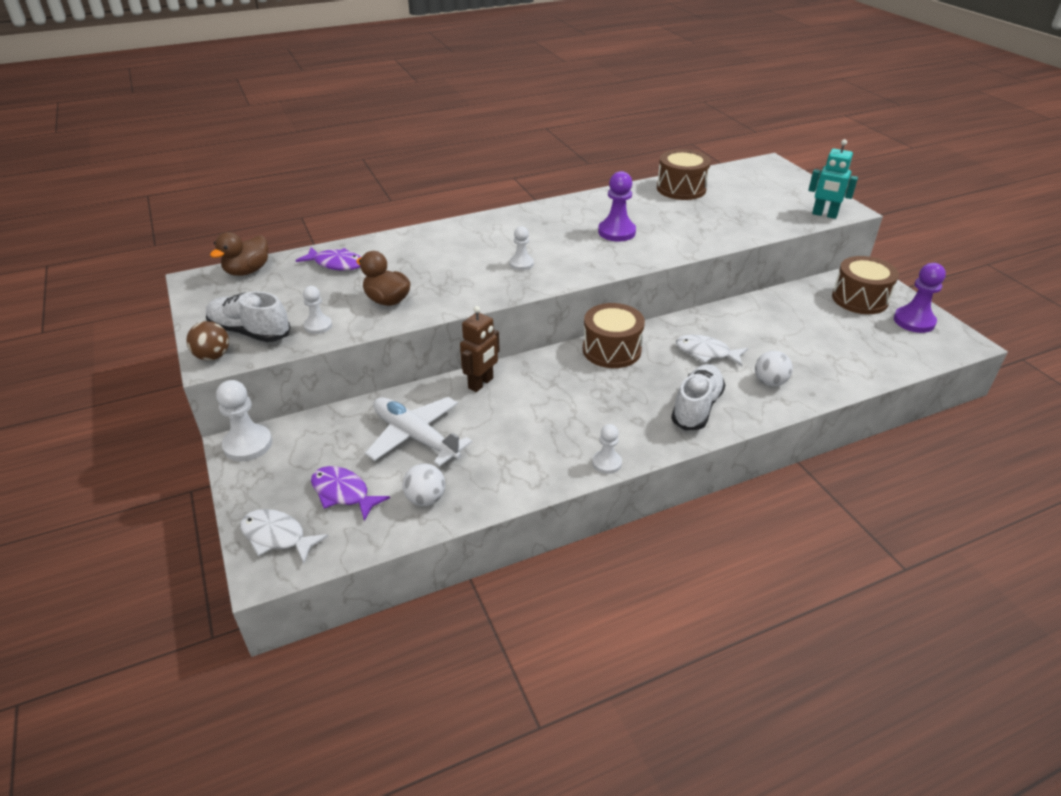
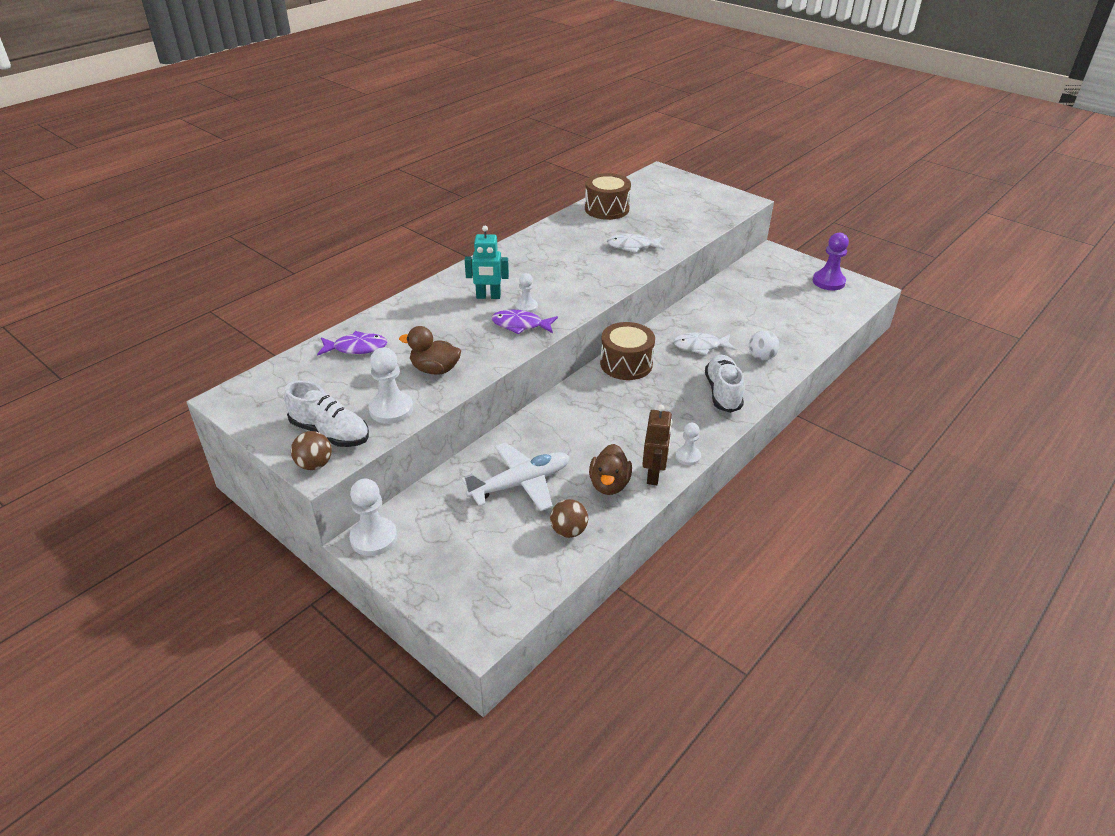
camera: 25 degrees left, 0 degrees up
(247, 271) = (273, 376): brown duck -> brown duck (609, 484)
(250, 332) = (330, 432): white shoe -> white shoe turned 150 degrees counterclockwise
(277, 536) = (468, 604): white fish -> white fish (632, 246)
(318, 326) = (391, 409): white pawn -> white pawn, size x1.64
(343, 493) = (496, 550): purple fish -> purple fish (520, 325)
(416, 437) = (520, 484): white plane -> white plane turned 135 degrees clockwise
(425, 499) = (568, 531): white ball -> brown ball
(481, 383) = (540, 422): brown robot -> brown robot (653, 475)
(616, 232) = (584, 260): purple pawn -> none
(824, 215) = (732, 209): turquoise robot -> turquoise robot (488, 296)
(859, 299) = (781, 273): brown drum -> none

